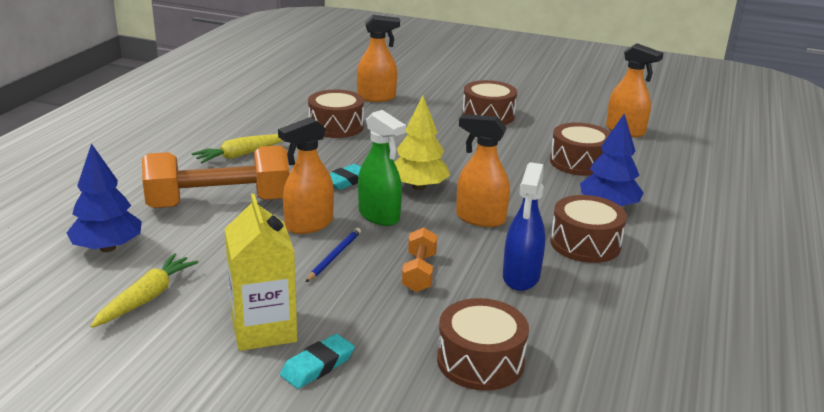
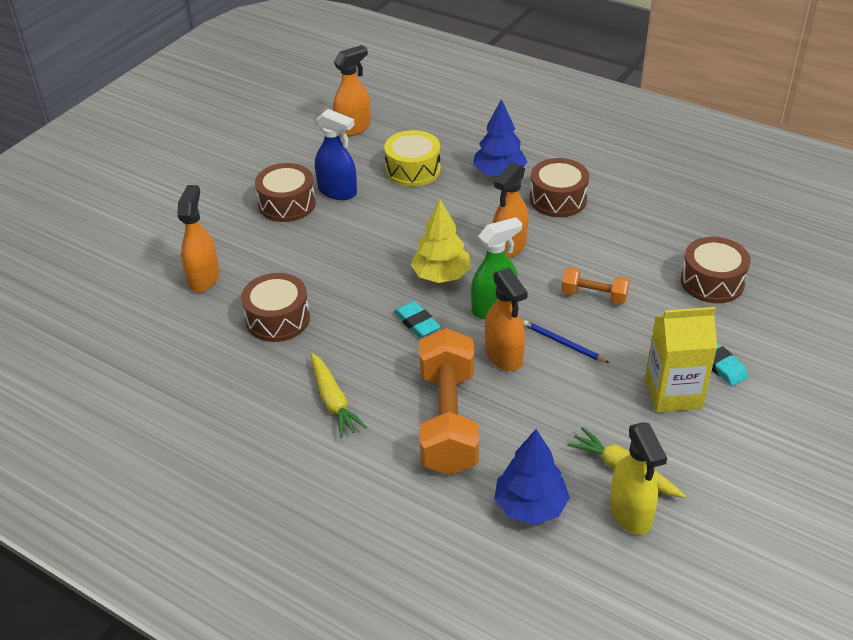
camera: 75 degrees left, 15 degrees up
(87, 303) = (630, 513): none -> yellow spray bottle
(521, 277) = (605, 242): blue spray bottle -> blue spray bottle (338, 192)
(579, 162) = (413, 170): brown drum -> yellow drum

